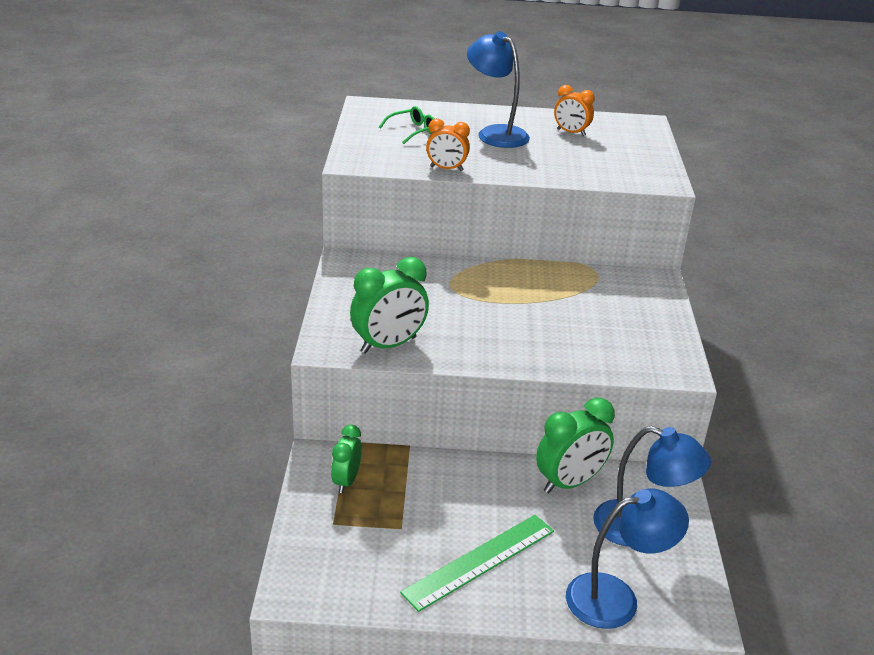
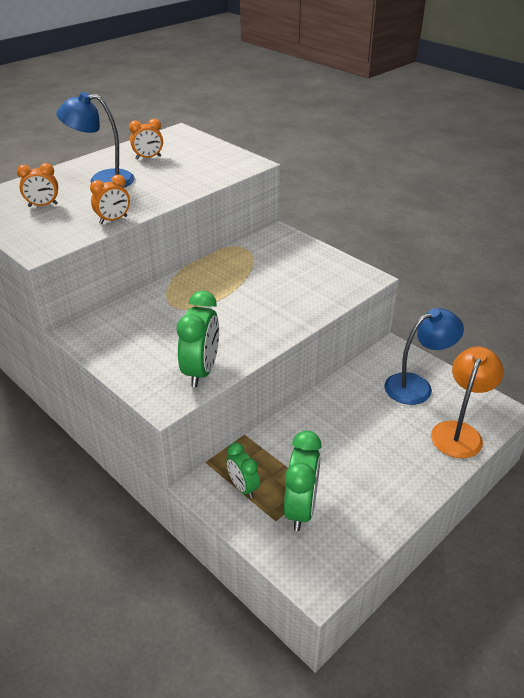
camera: 45 degrees left, 5 degrees up
(413, 131) = (43, 205): green glasses -> orange clock
(480, 561) = (379, 470): green ruler -> none
(569, 482) = (354, 388): green clock -> green clock (301, 509)
(616, 598) = (459, 432): blue lamp -> orange lamp

